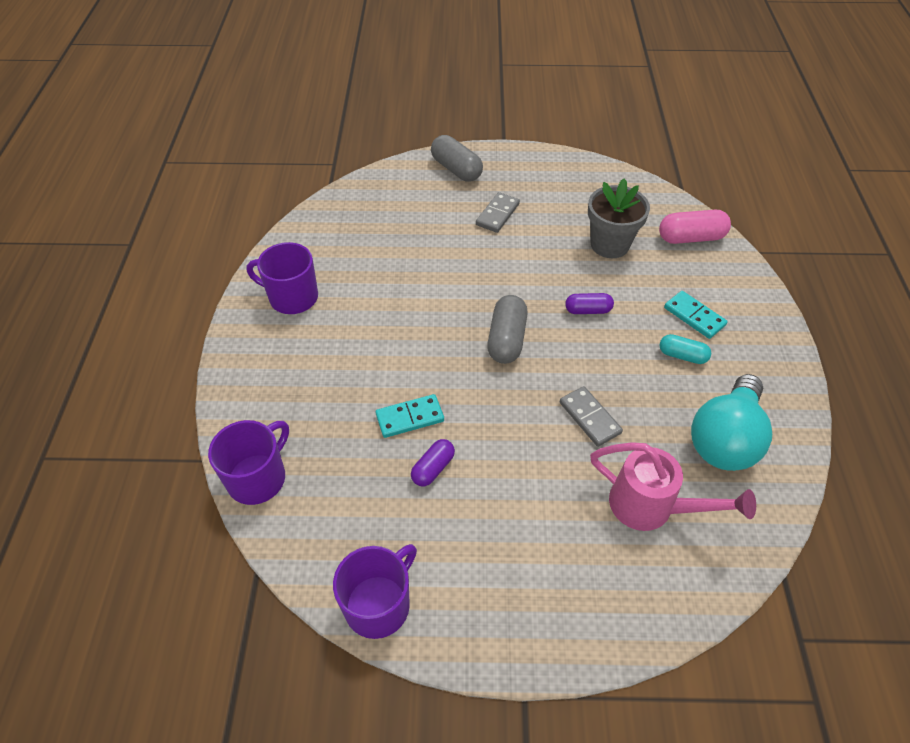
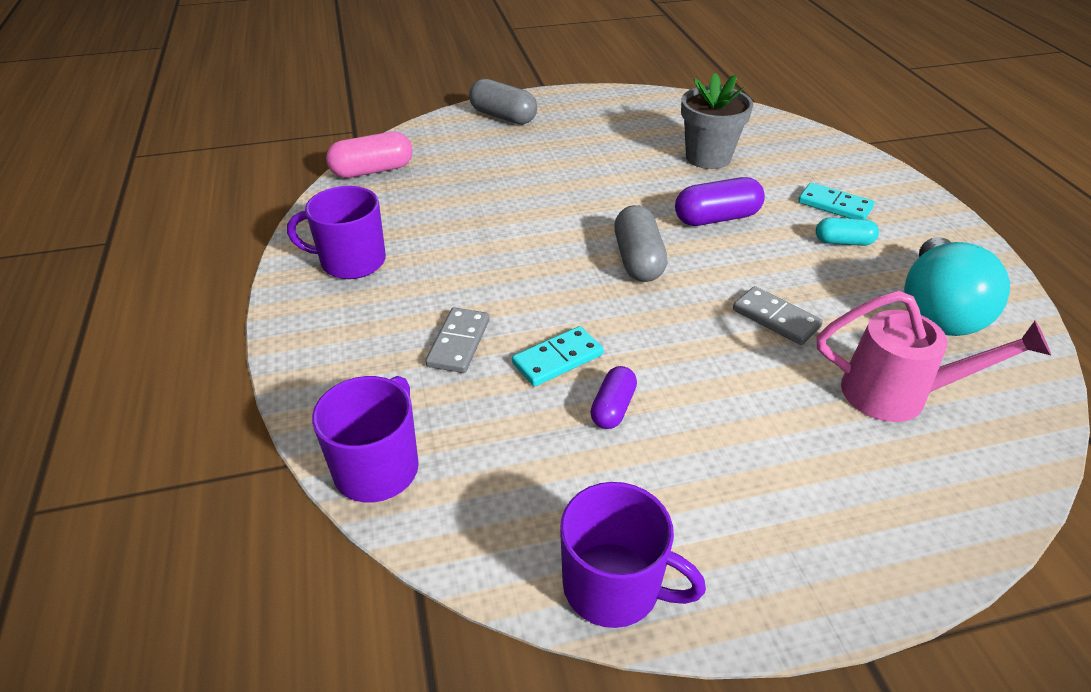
camera: 15 degrees left, 10 degrees down
(378, 604) = (614, 586): purple mug -> purple mug turned 90 degrees clockwise
(497, 214) = (570, 149): grey domino -> grey domino (459, 343)
(588, 310) = (716, 218): purple capsule -> purple capsule, size x1.60
(691, 238) = (790, 140): pink capsule -> pink capsule (372, 171)

